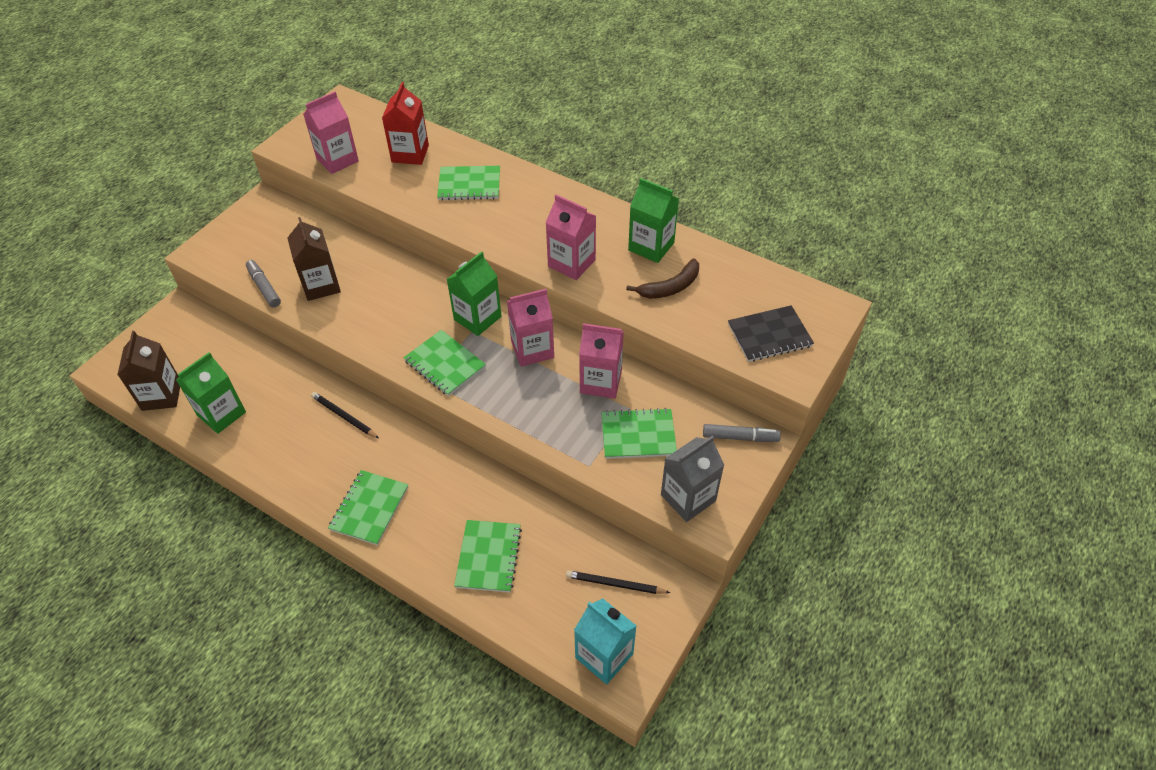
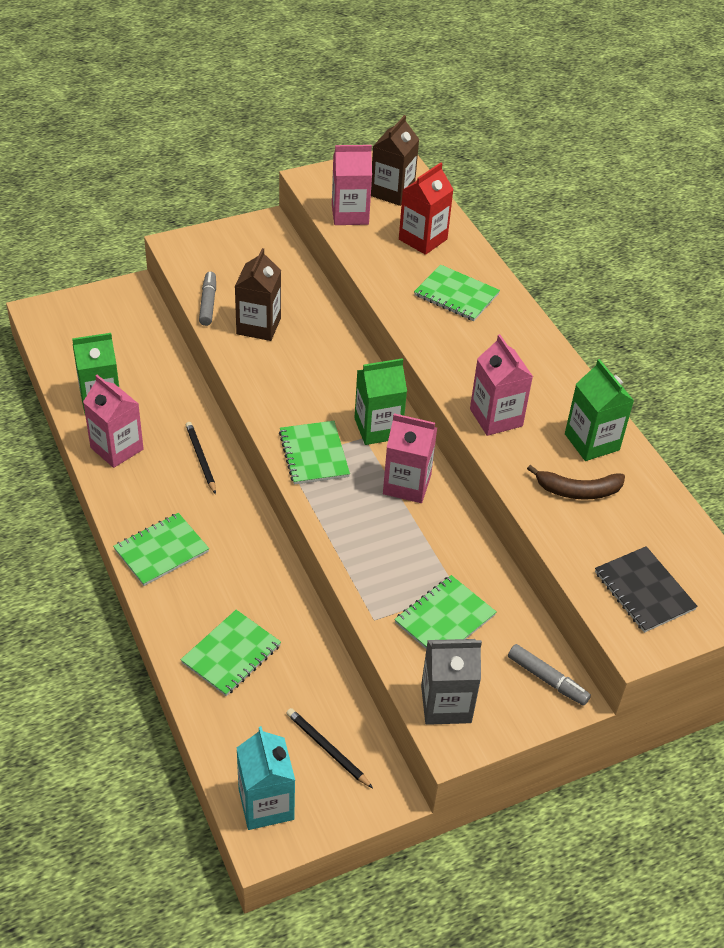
camera: 30 degrees right, 5 degrees down
(161, 395) = (64, 358): brown carton -> brown carton (392, 192)
(600, 382) = (449, 550): pink carton -> pink carton (117, 448)
(638, 435) = (445, 619): green notebook -> green notebook turned 75 degrees counterclockwise
(769, 335) = (644, 591): black notebook -> black notebook turned 45 degrees clockwise

